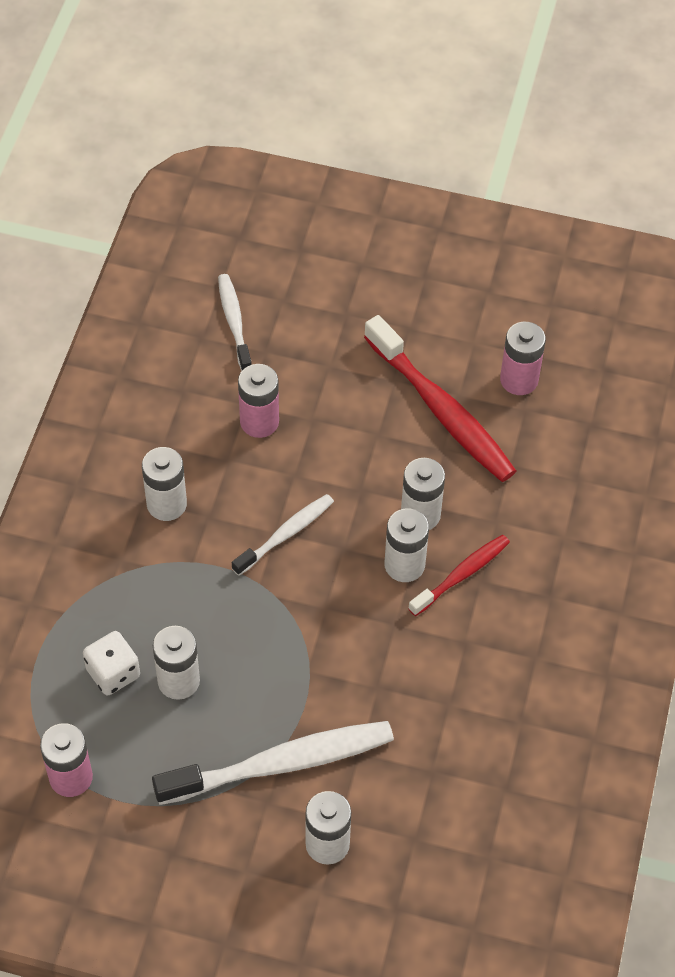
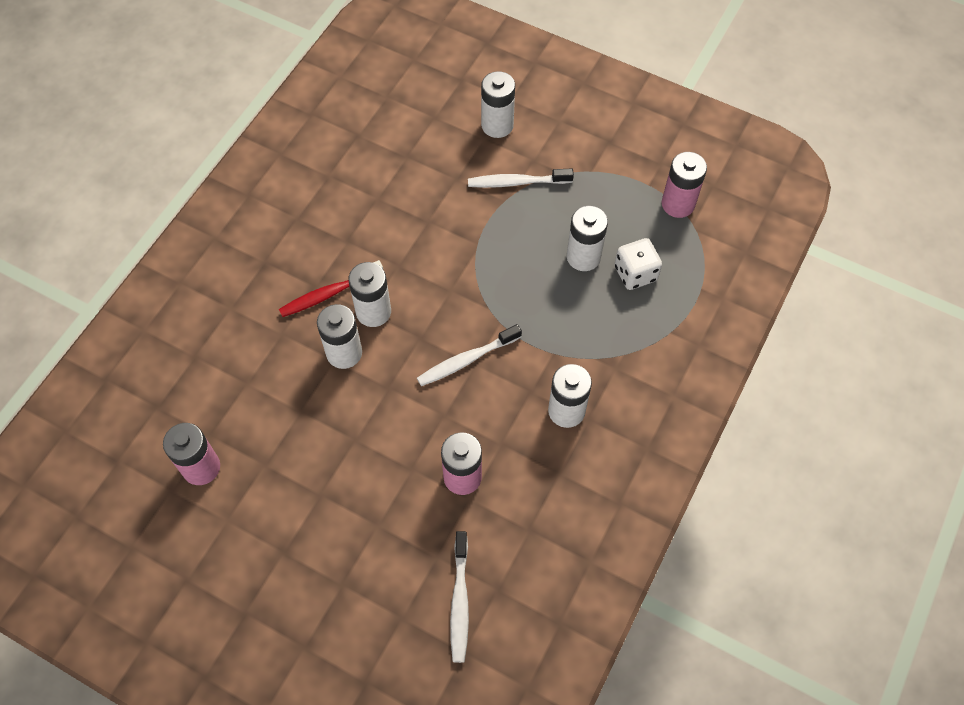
camera: 165 degrees left, 5 degrees up
(281, 763) = (516, 182): white toothbrush -> white toothbrush, size x0.56
(442, 411) = (287, 450): red toothbrush -> none

